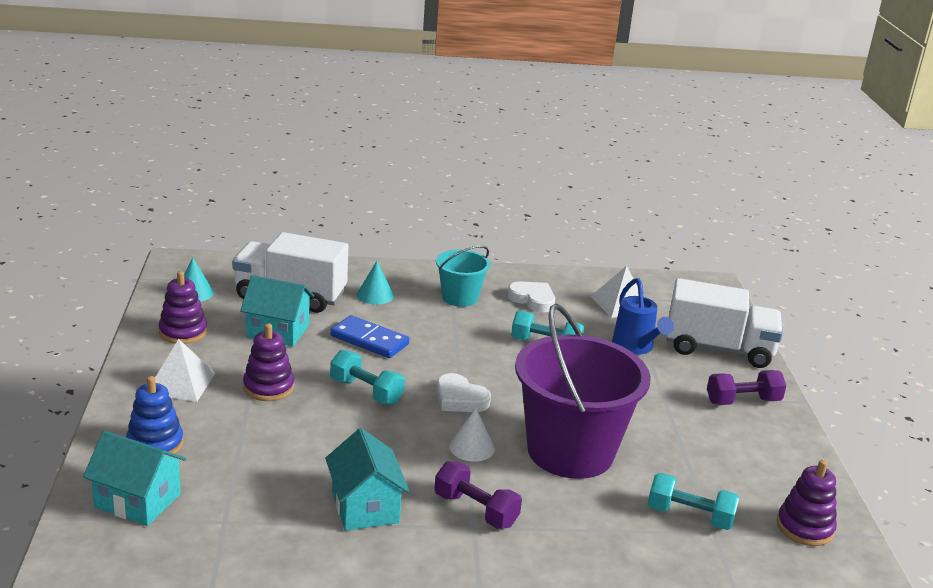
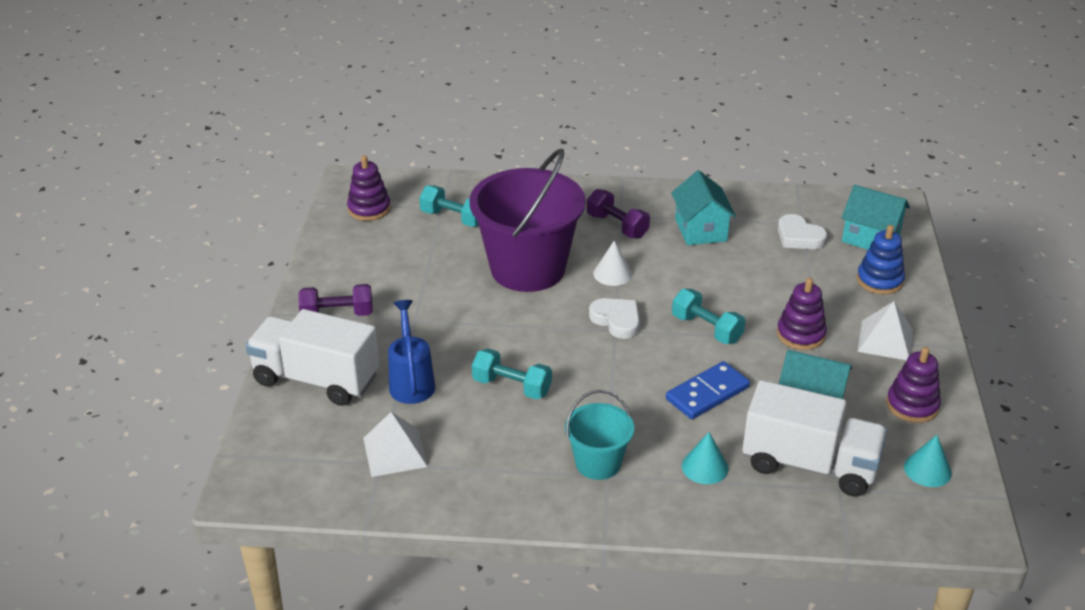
camera: 170 degrees left, 10 degrees up
(369, 340) = (707, 393): blue domino -> blue domino turned 75 degrees counterclockwise
(532, 299) = (505, 459): white heart -> white heart (799, 237)

